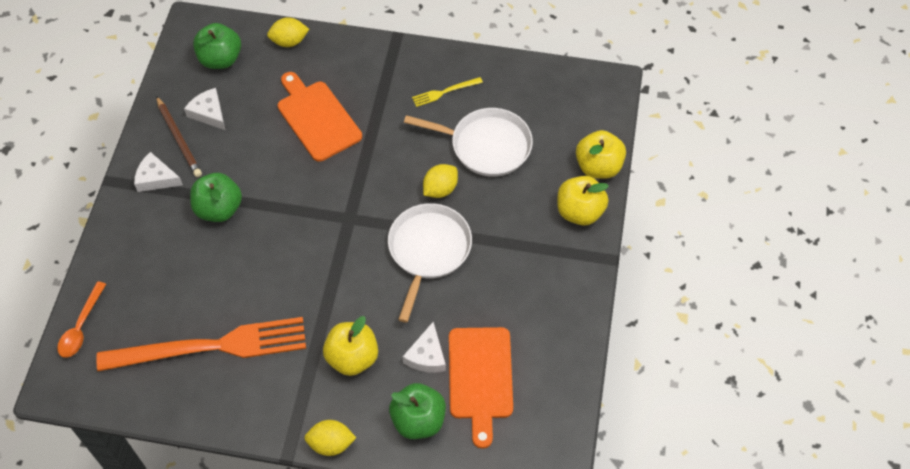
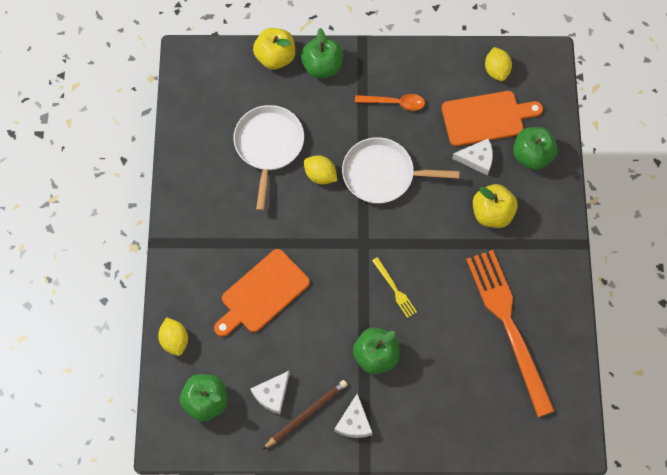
camera: 100 degrees left, 10 degrees up
(81, 326) = (516, 441): orange spoon -> orange spoon (394, 103)
(331, 444) = (566, 214): yellow lemon -> yellow lemon (496, 70)
(444, 92) = (215, 189): yellow fork -> yellow fork (395, 289)
(579, 212) = (322, 66): yellow apple -> green apple

